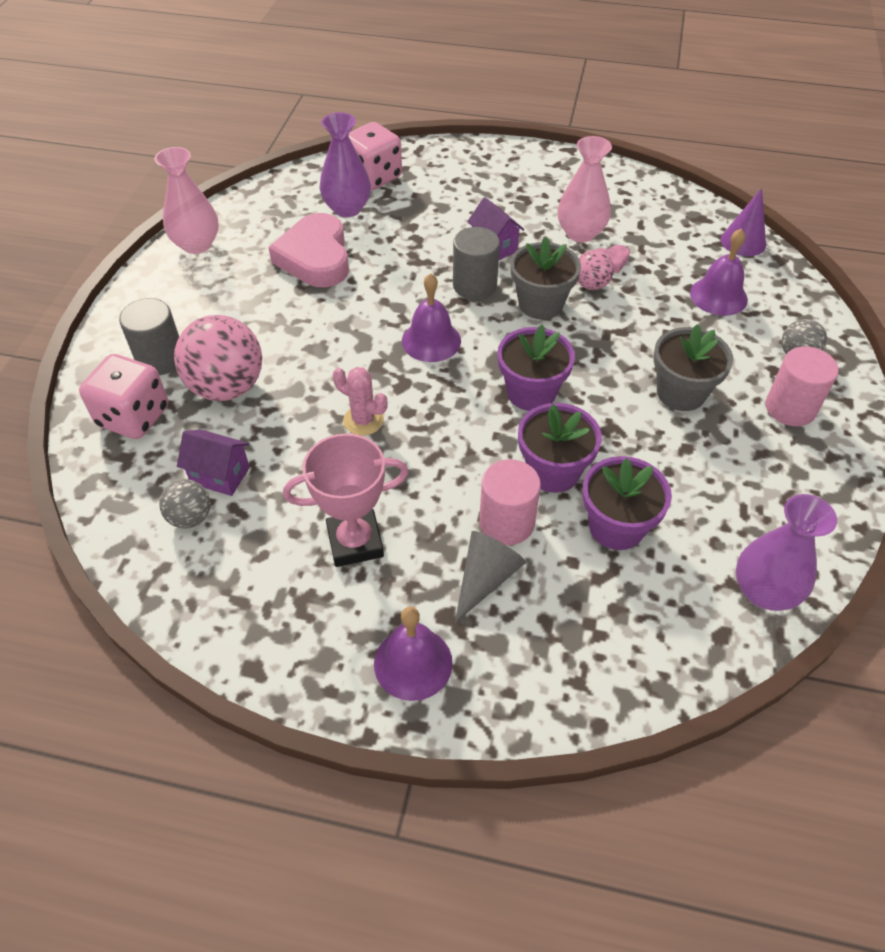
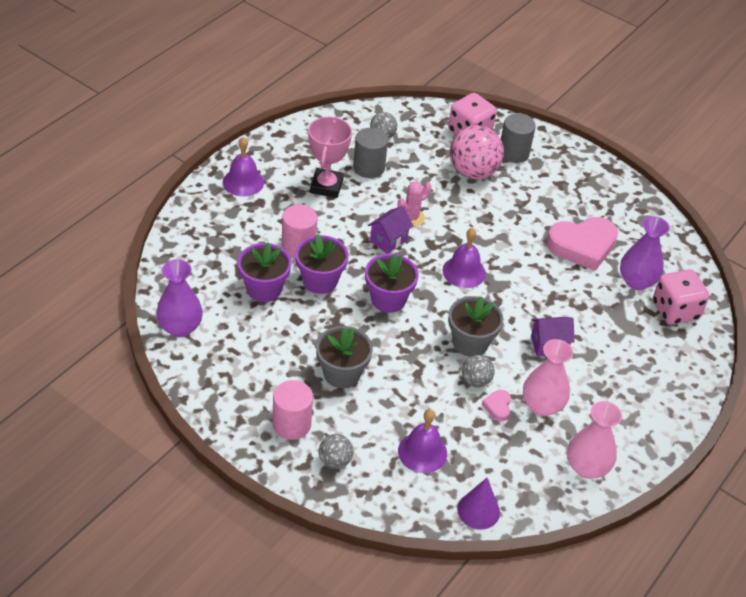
camera: 110 degrees right, 5 degrees down
(197, 244) = (625, 194): pink vase -> pink vase (586, 467)
(220, 475) = (405, 152): purple house -> purple house (388, 240)
(315, 257) = (582, 246): pink heart -> pink heart turned 150 degrees clockwise
(474, 285) = (509, 316): grey cylinder -> grey cylinder (369, 168)
(485, 578) = (270, 224): grey cone -> none
(591, 285) = (475, 381): pink ball -> grey ball

